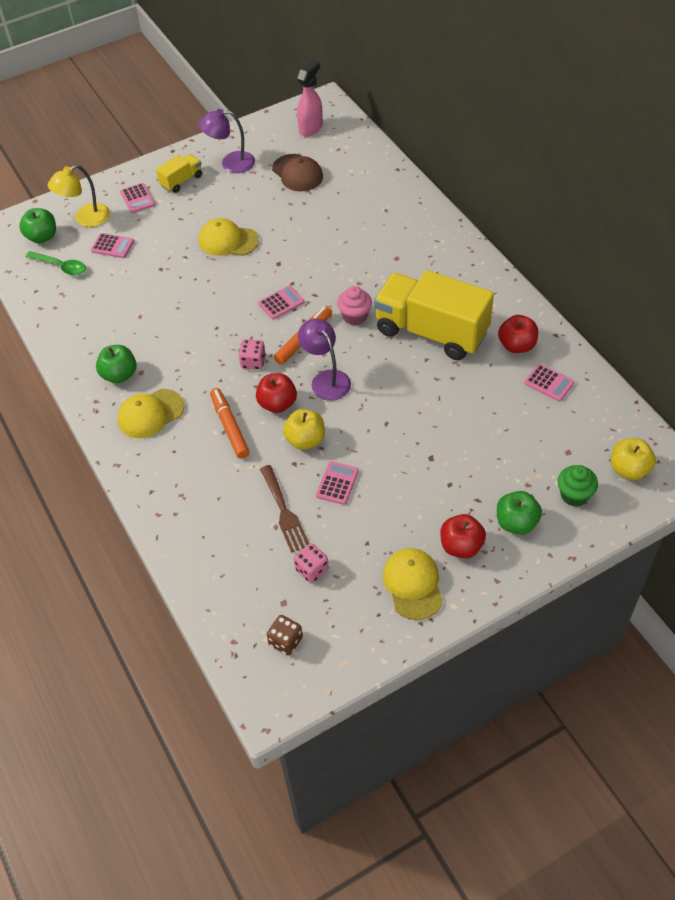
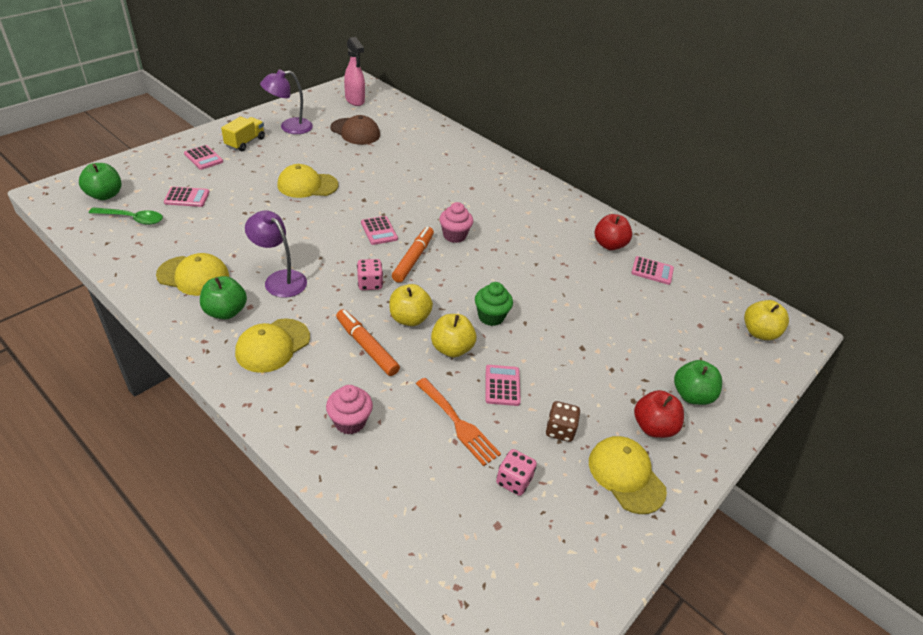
camera: 25 degrees left, 10 degrees down
(85, 219) = (151, 177): yellow lamp -> none
(100, 334) = (193, 276): none -> yellow cap
(194, 494) = (350, 422): none -> pink cupcake
(277, 404) = (409, 318): red apple -> yellow apple
(281, 303) = (379, 231): pink calculator -> pink calculator turned 120 degrees clockwise
(284, 512) = (458, 424): brown fork -> orange fork
(285, 641) = (519, 571): brown dice -> brown dice (560, 430)
(311, 128) = (355, 100): pink spray bottle -> pink spray bottle turned 135 degrees clockwise
(326, 379) = (450, 291): purple lamp -> purple lamp (280, 279)
(431, 332) = (530, 241): yellow truck -> none
(574, 495) = (727, 361): green cupcake -> green cupcake (491, 317)

